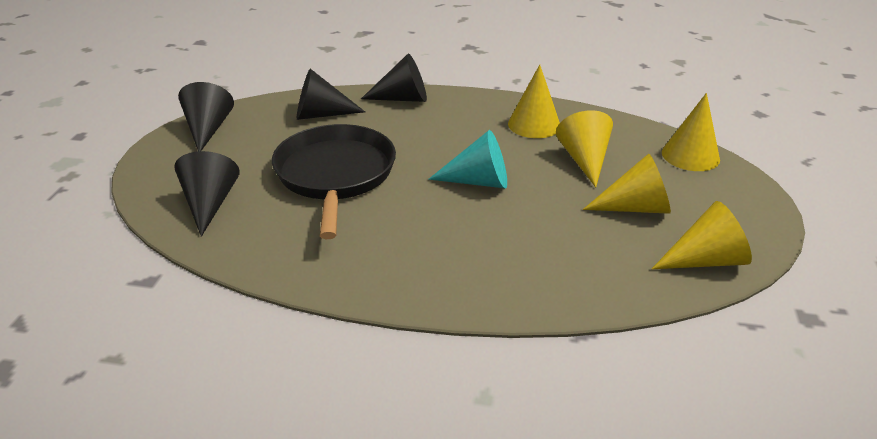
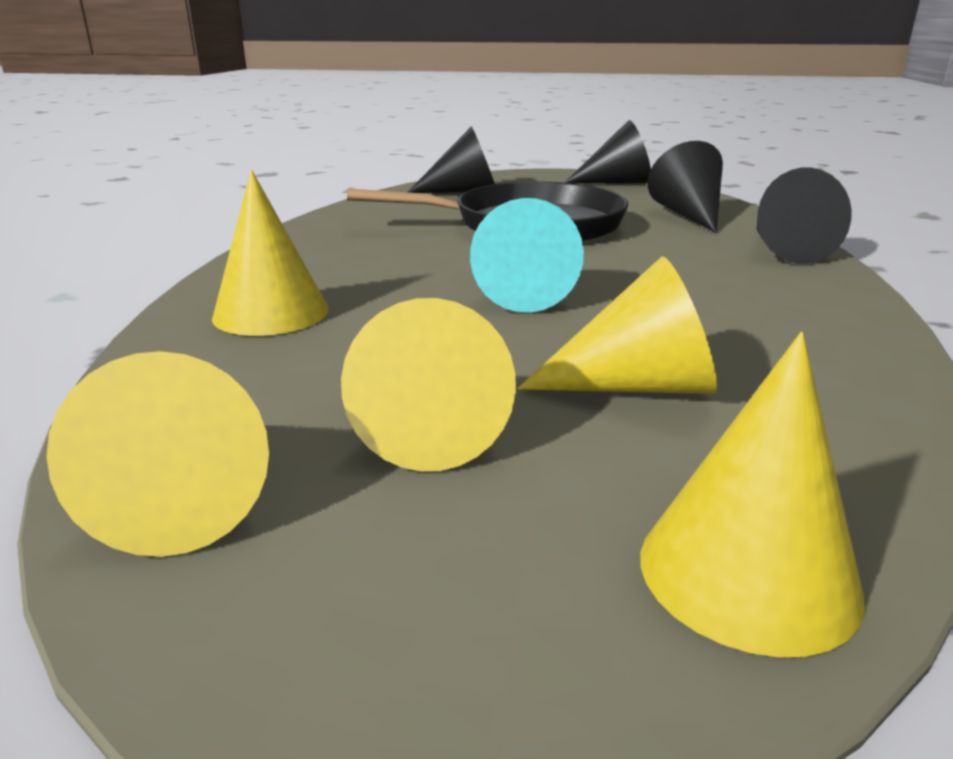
camera: 90 degrees right, 10 degrees down
(534, 124) = (774, 343): yellow cone -> yellow cone (271, 313)

